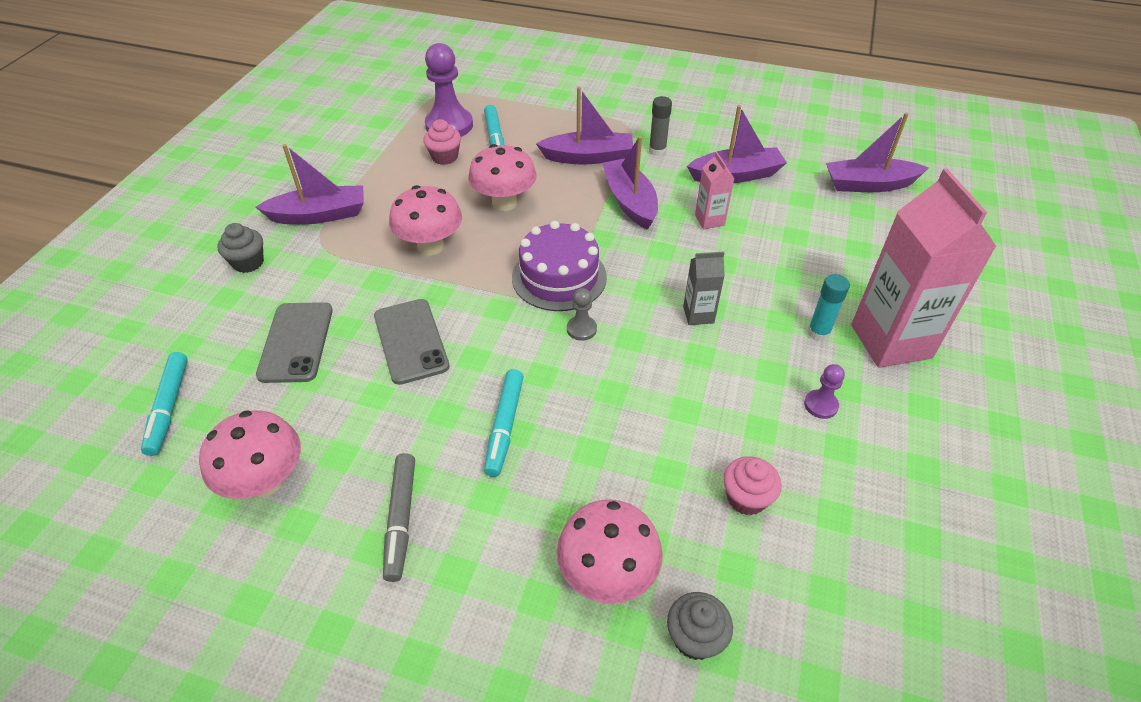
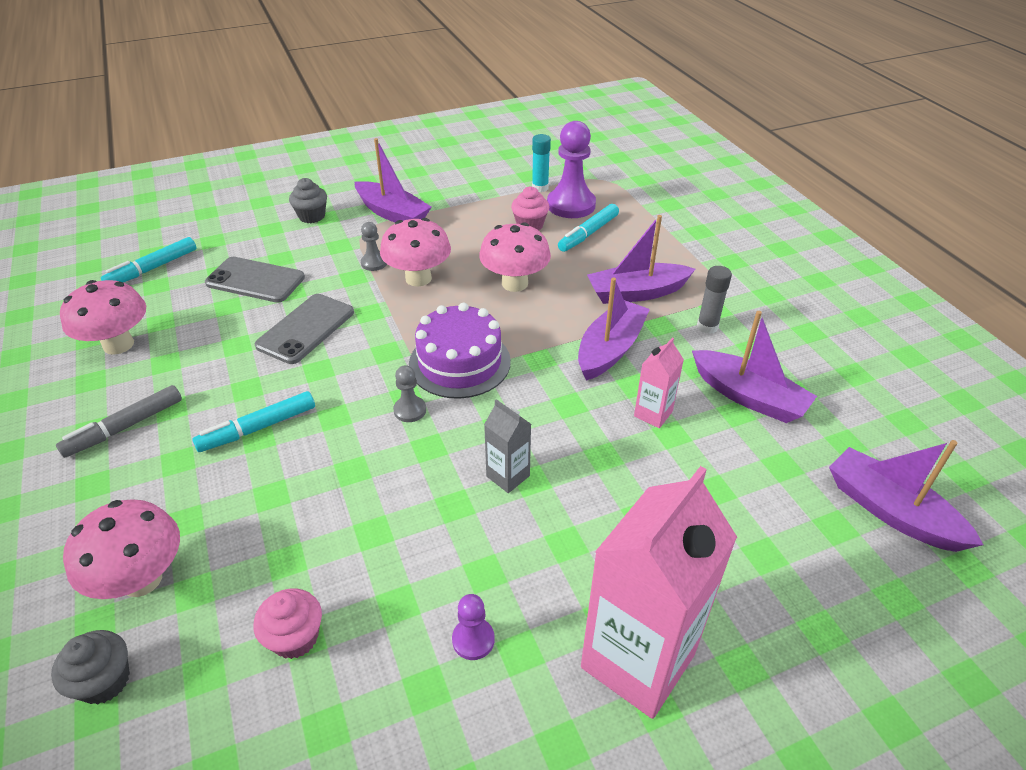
camera: 50 degrees right, 5 degrees down
(296, 342) = (255, 280): grey phone -> grey phone turned 60 degrees clockwise
(375, 259) = (374, 263): none -> grey pawn
(588, 157) = (637, 293): purple boat -> purple boat turned 120 degrees clockwise
(818, 333) = (581, 585): turquoise glue stick -> turquoise glue stick (540, 188)

